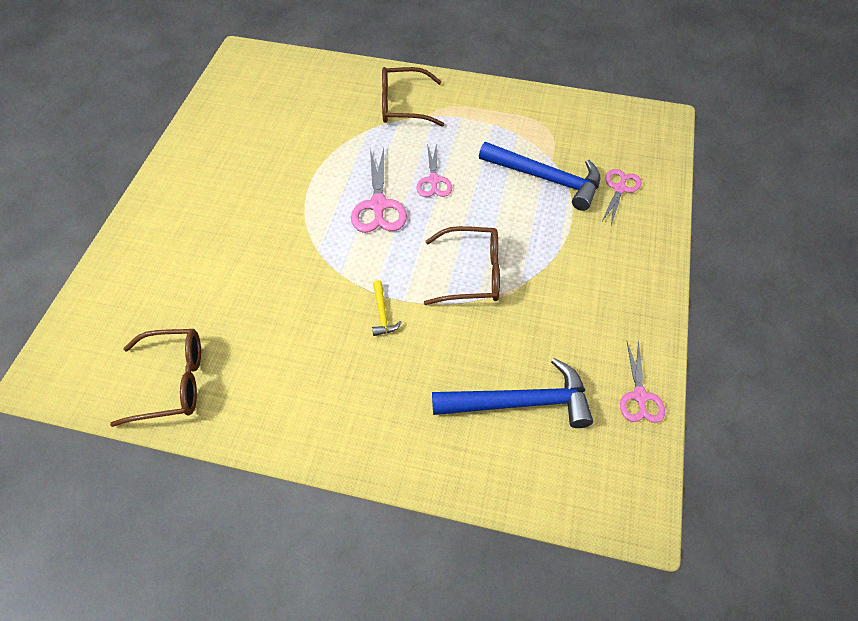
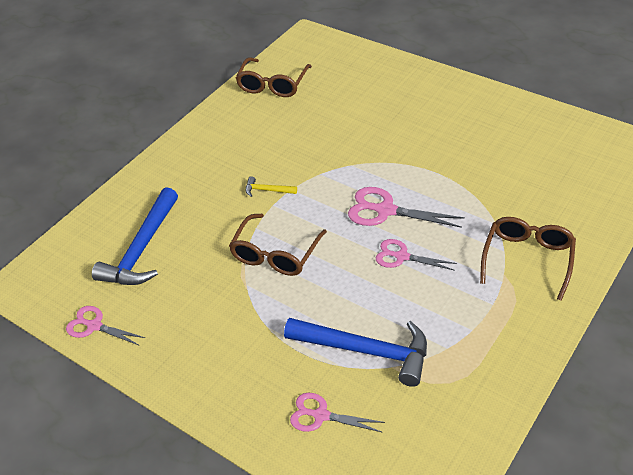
camera: 115 degrees right, 10 degrees down
(546, 178) = (366, 350): blue hammer -> blue hammer turned 120 degrees counterclockwise
(620, 189) = (321, 415): pink scissors -> pink scissors turned 150 degrees clockwise

